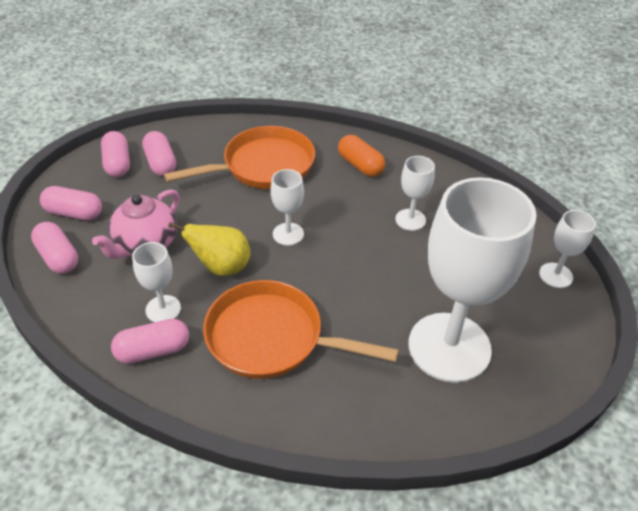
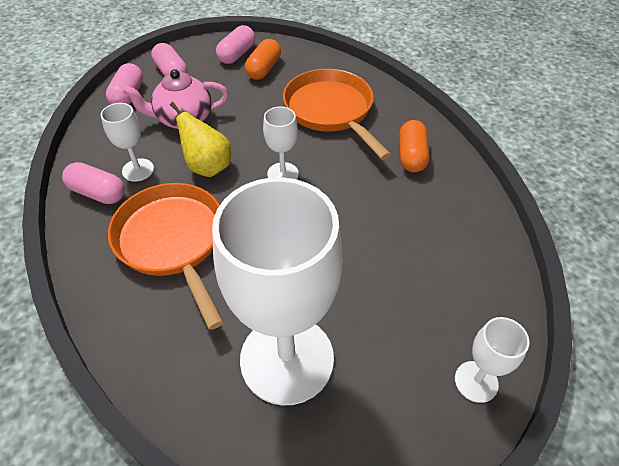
camera: 45 degrees right, 5 degrees up
(161, 163) = (264, 69): pink capsule -> orange capsule
(263, 166) = (331, 111): orange pan -> orange pan turned 135 degrees counterclockwise
(410, 220) = (396, 228): white goblet -> none

